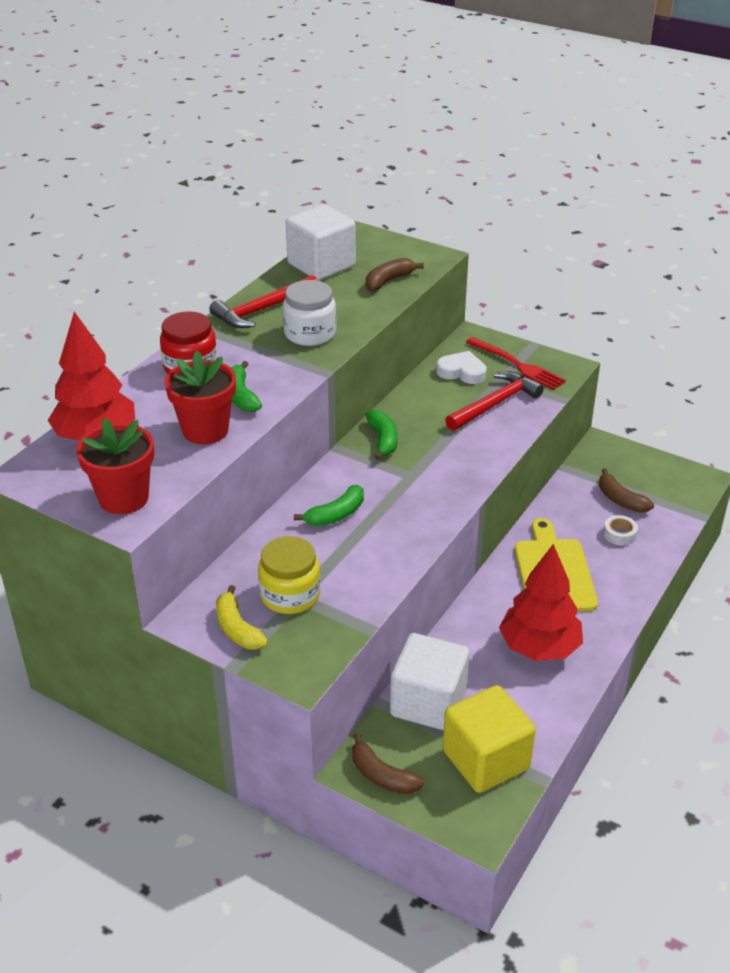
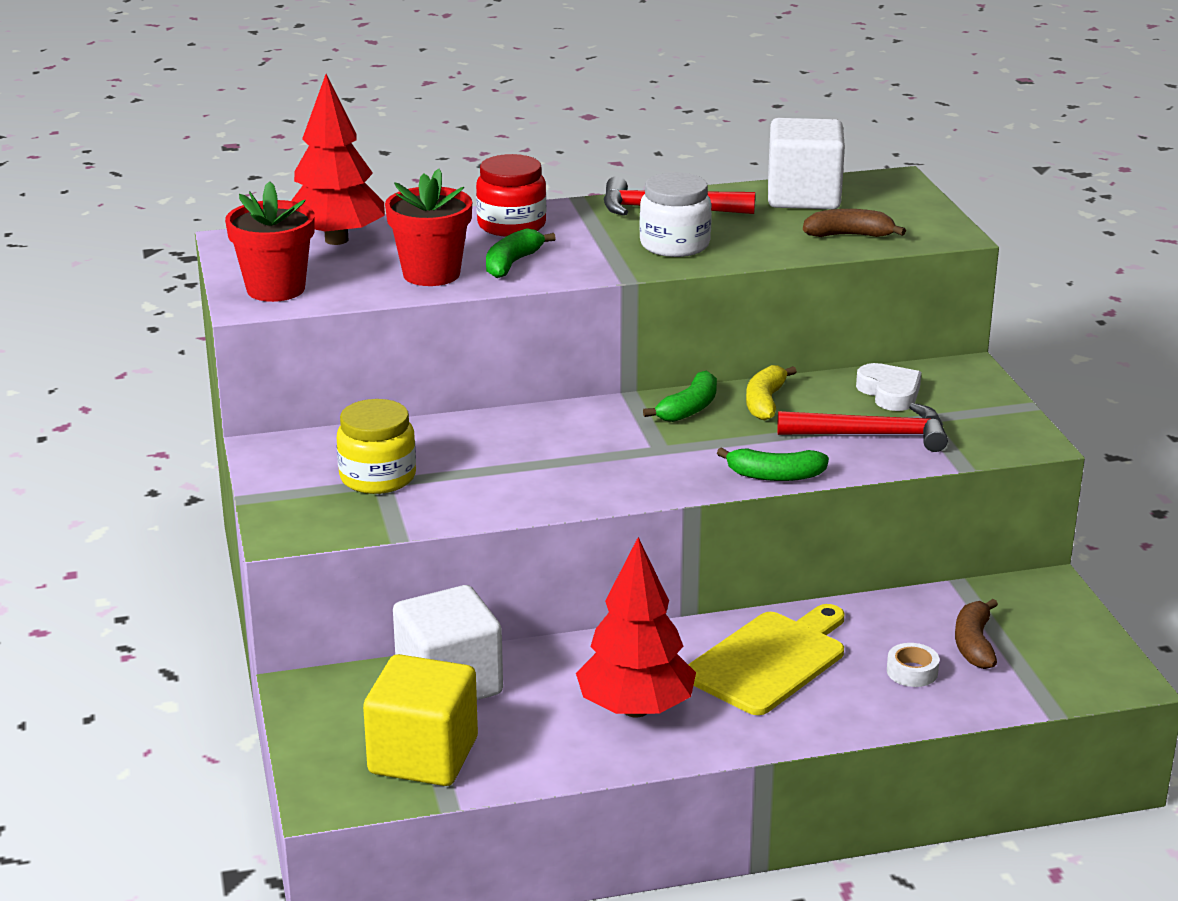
camera: 45 degrees right, 10 degrees down
(237, 629) = (292, 476): yellow banana -> yellow banana (765, 402)
(336, 515) = (529, 442): green banana -> green banana (775, 476)
(382, 775) = (314, 707): brown banana -> none
(518, 365) = (970, 415): red fork -> none

